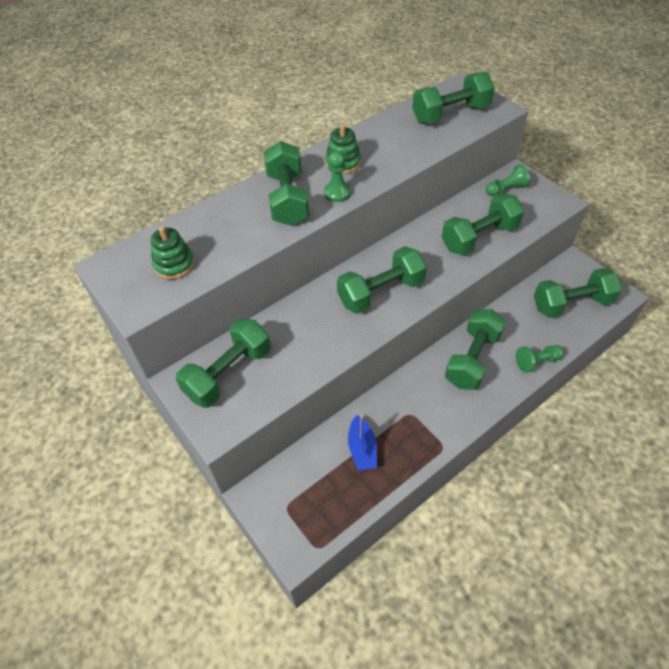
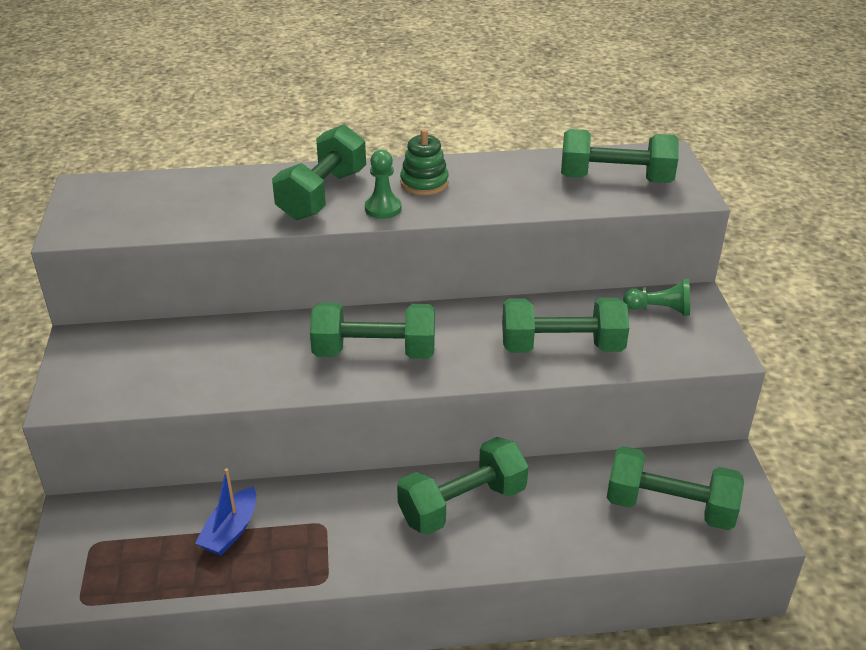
camera: 30 degrees right, 15 degrees down
(174, 264) = (143, 209): green stacking toy -> none
(228, 373) = (130, 355): green dumbbell -> none
(537, 362) = (546, 550): green pawn -> none

